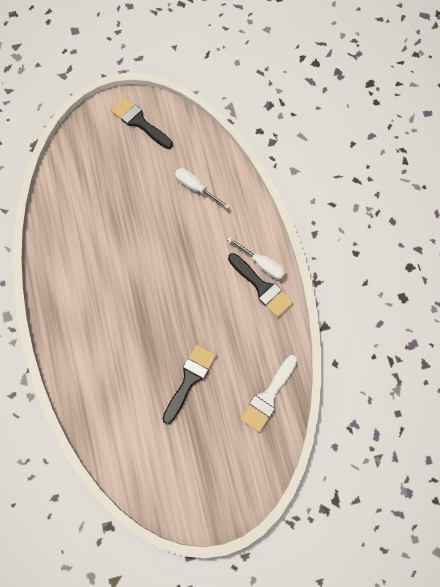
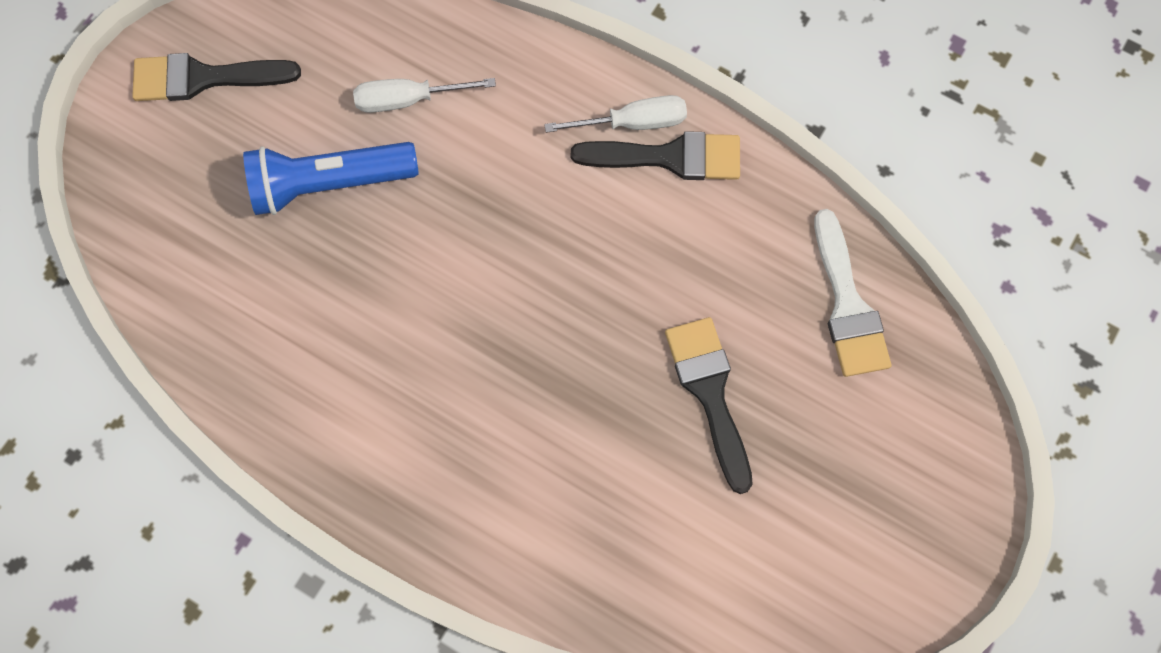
camera: 45 degrees left, 0 degrees up
(142, 193) = (329, 184): none -> blue flashlight

